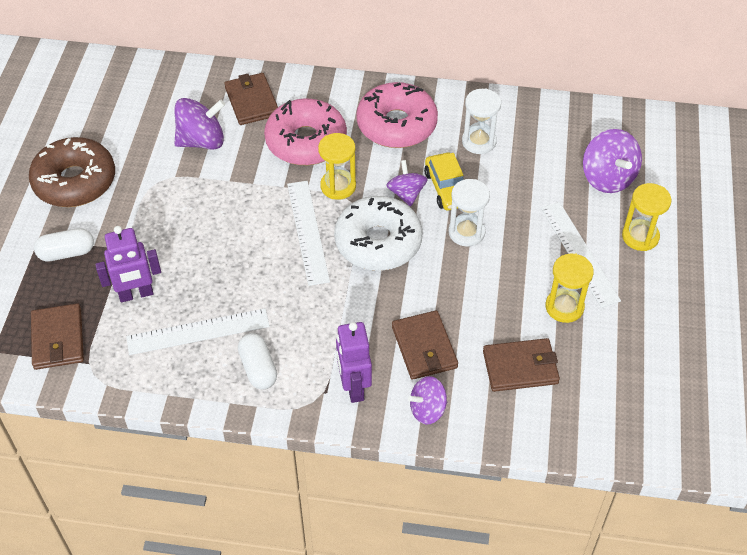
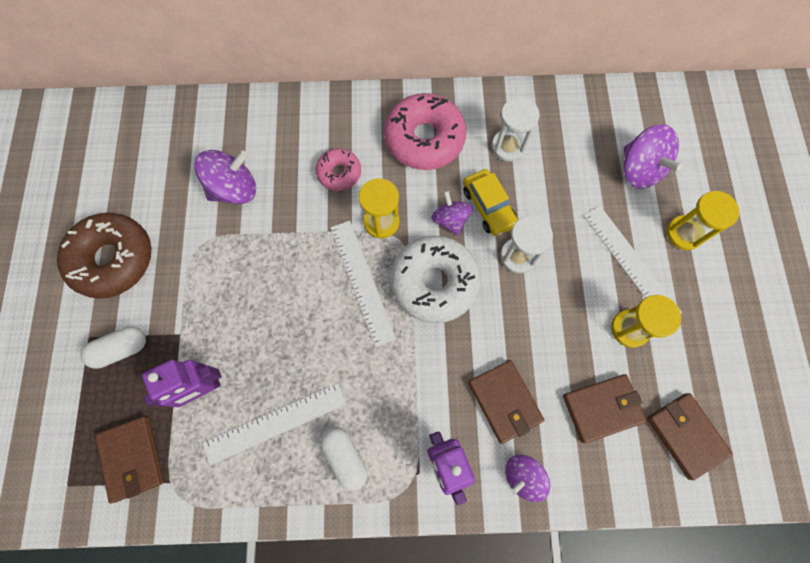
camera: 10 degrees left, 20 degrees up
(252, 101) = (275, 133): brown wallet -> brown wallet (685, 435)
(306, 141) = (339, 173): pink donut -> pink donut, size x0.55

